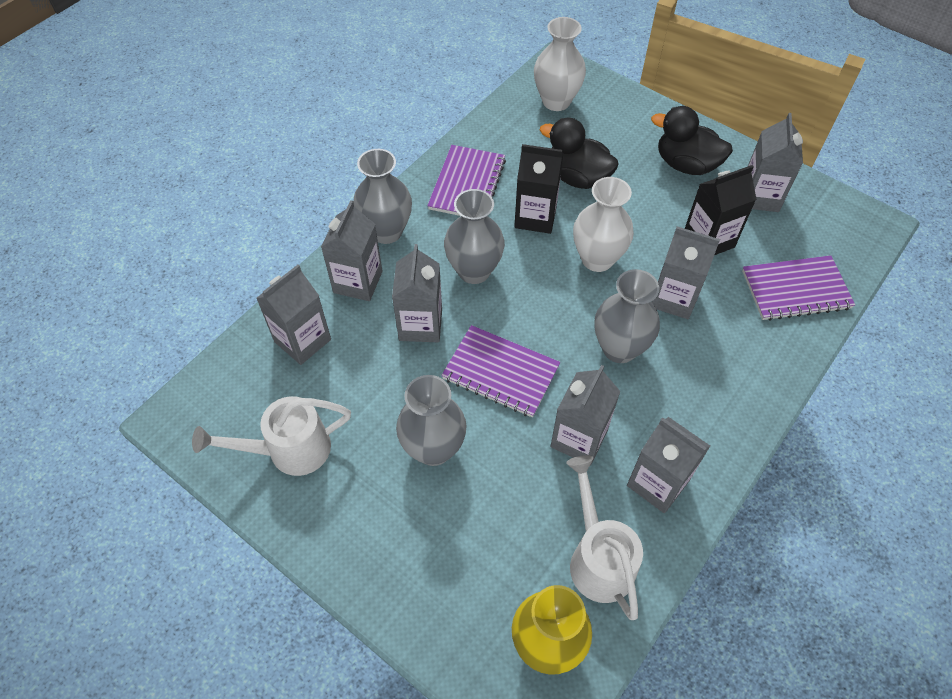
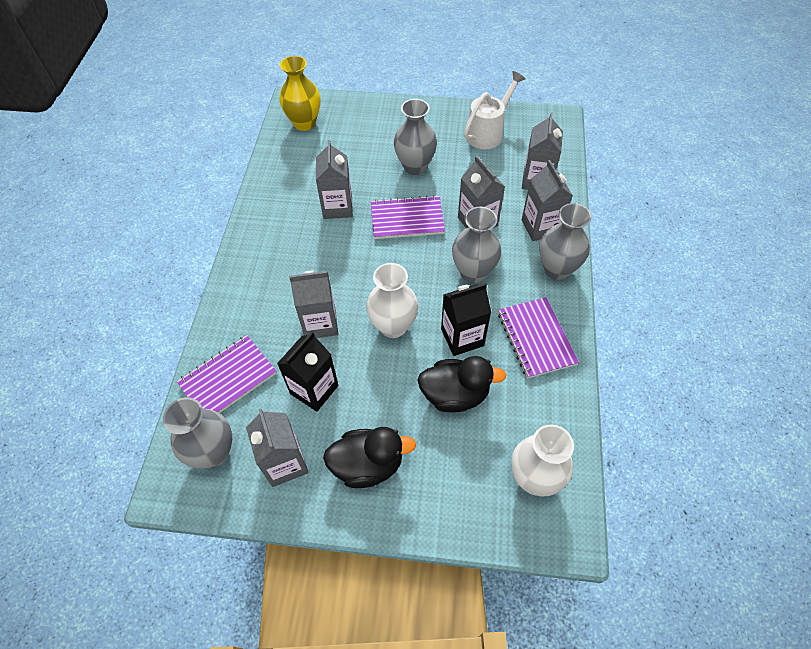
camera: 150 degrees right, 0 degrees up
(598, 558) = (297, 161): white watering can -> none
(619, 348) = (341, 269): grey vase -> grey vase (214, 452)
(657, 483) = (280, 206): grey carton -> none

